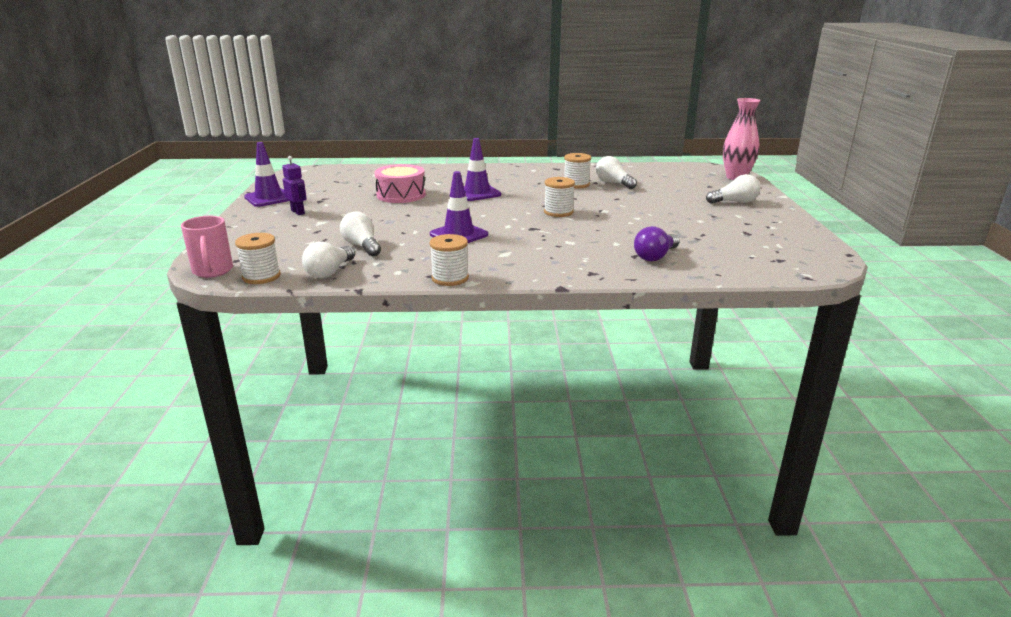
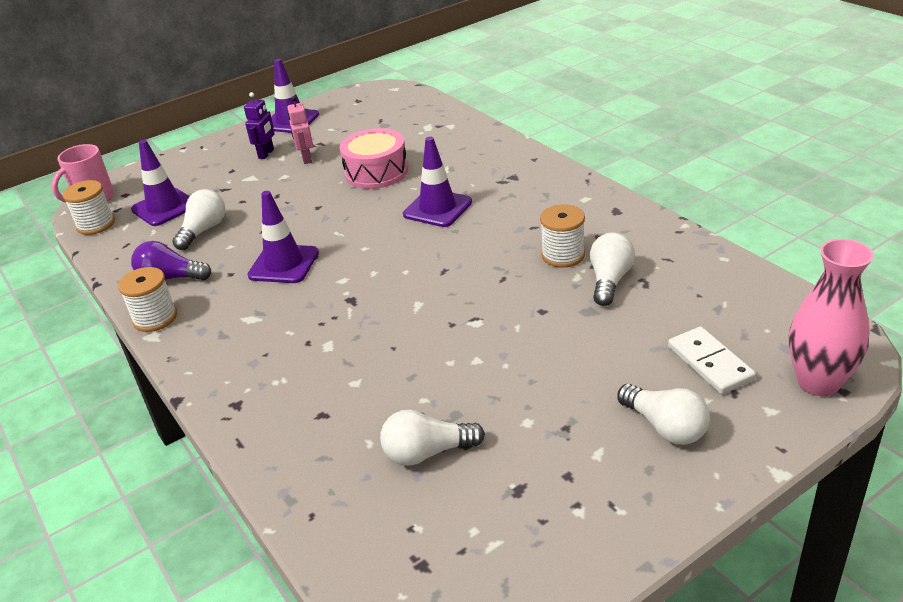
camera: 60 degrees right, 10 degrees up
(295, 251) = (164, 207): none -> purple traffic cone
(330, 272) = (127, 249): white light bulb -> white light bulb (427, 452)
(336, 205) = (306, 159): none -> pink robot
(558, 212) = (429, 291): white spool -> none
(655, 256) = (333, 434): purple light bulb -> purple light bulb (170, 278)
(701, 186) = (710, 363): none -> white domino

